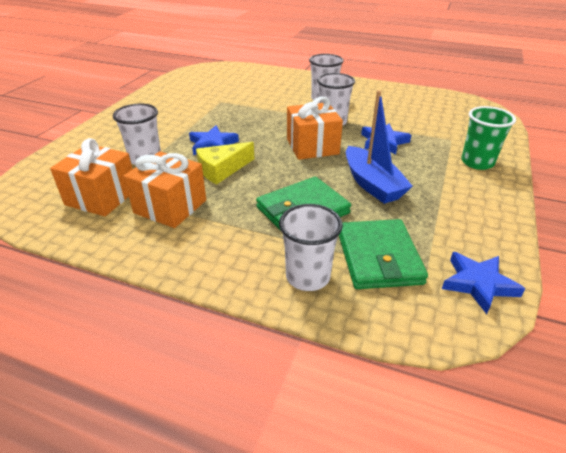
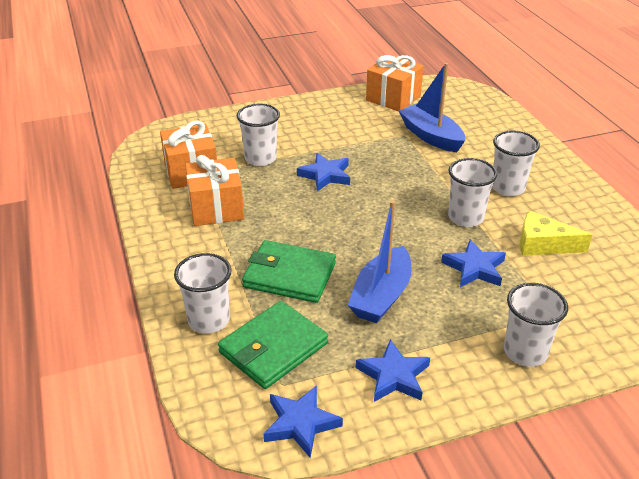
camera: 50 degrees right, 0 degrees up
(222, 169) = (294, 202): yellow cheese -> yellow cheese (543, 244)
(237, 95) = (431, 136): none -> blue boat
(312, 146) = (399, 229): orange gift -> orange gift (393, 98)
(459, 217) = (394, 376): none -> blue star
(477, 162) = (525, 352): green cup -> white cup

